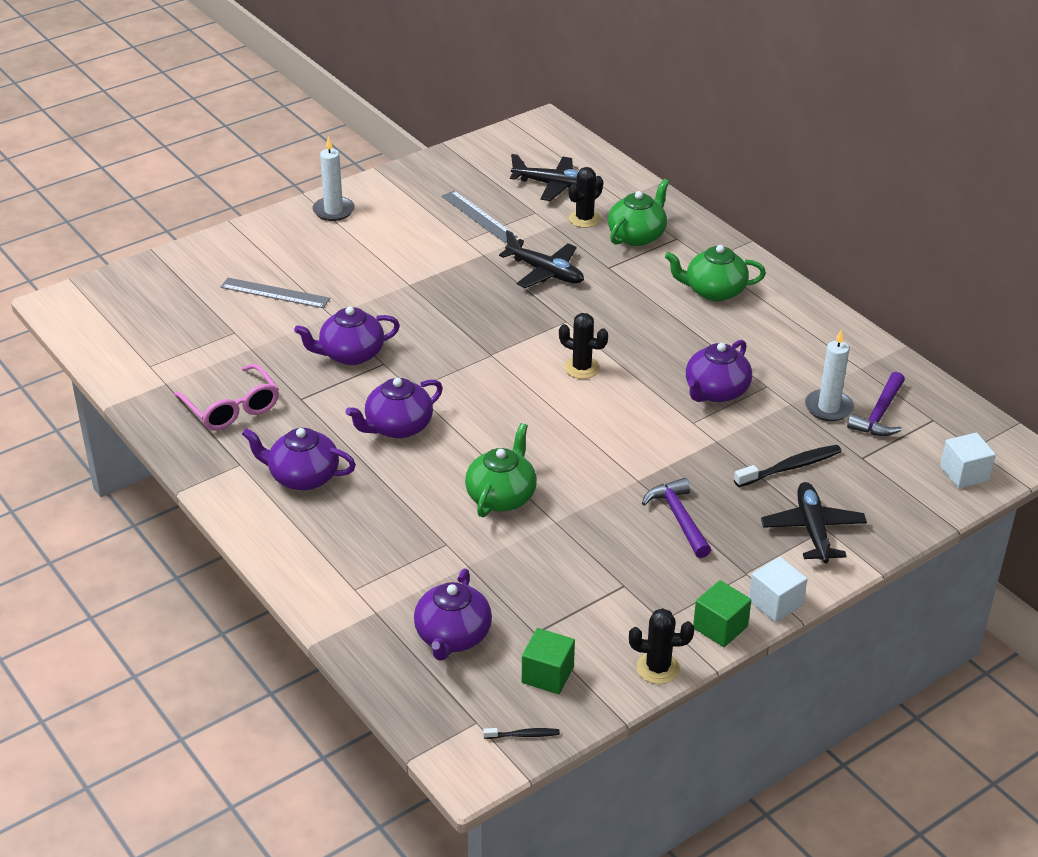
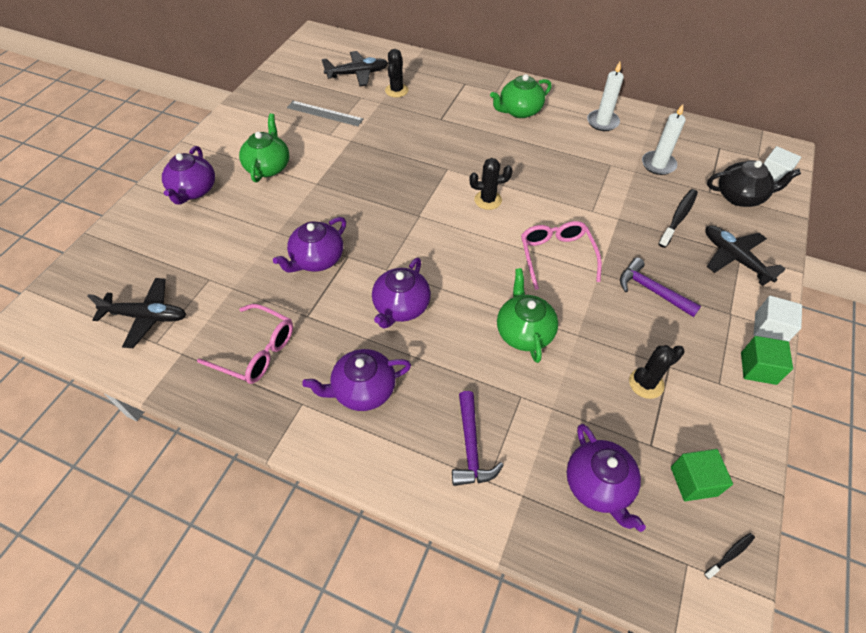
camera: 30 degrees left, 15 degrees up
(275, 293) = (218, 231): grey ruler -> none
(333, 211) = (215, 146): white candle -> white candle (602, 122)
(545, 272) = (403, 138): black plane -> black plane (146, 316)
(605, 447) = (556, 256): none -> pink glasses
(637, 236) = (439, 90): green teapot -> green teapot (268, 167)
(658, 668) = (755, 428): black cactus -> black cactus (646, 383)
(716, 392) = (585, 182): purple teapot -> purple teapot (193, 190)
(879, 414) = (689, 157): purple hammer -> purple hammer (471, 447)
(896, 477) = (740, 196): none -> black teapot

